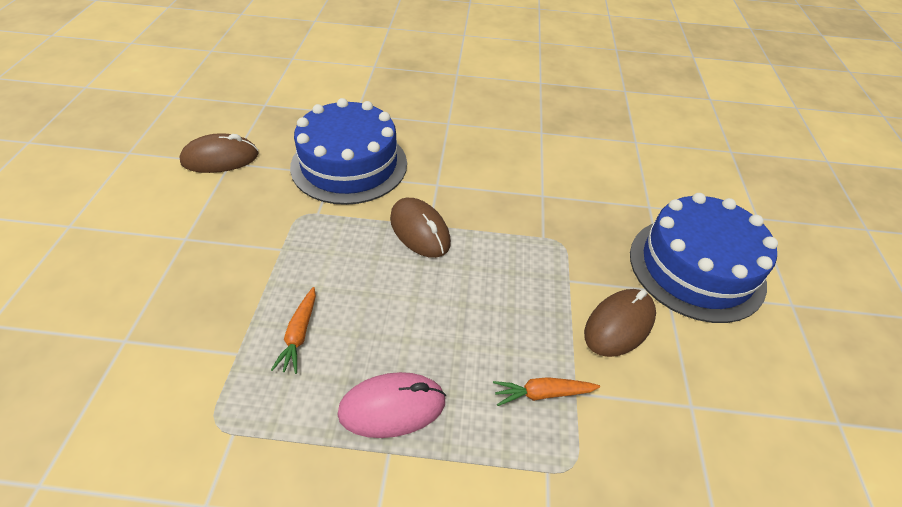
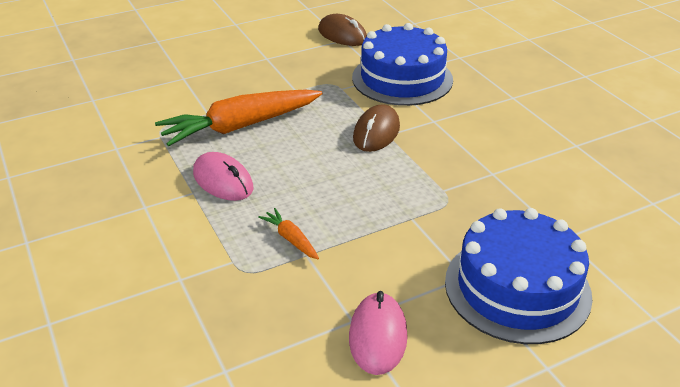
camera: 60 degrees right, 10 degrees down
(299, 334) = (240, 126): orange carrot -> orange carrot, size x2.34
(619, 325) = (394, 258): brown mouse -> none
(721, 397) = (377, 336): none -> pink mouse

